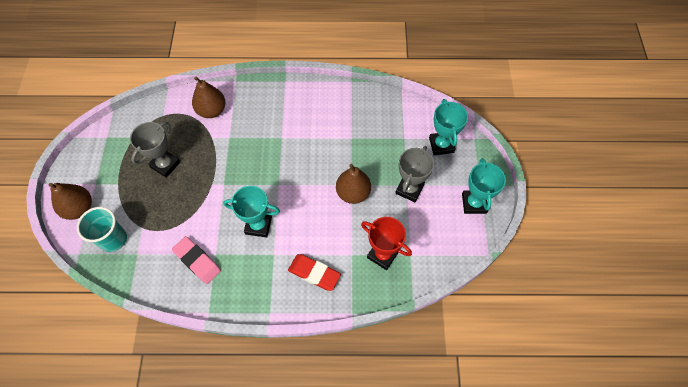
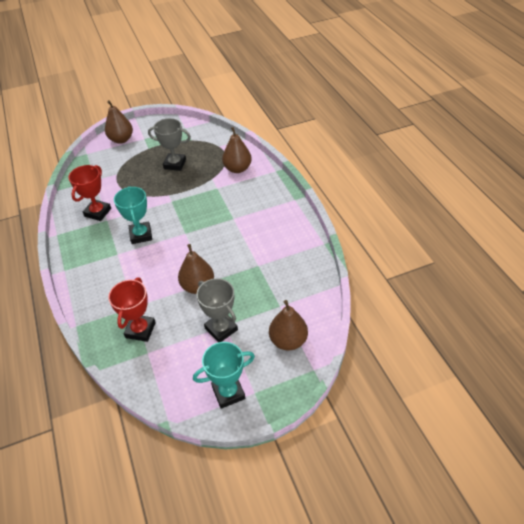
camera: 70 degrees right, 15 degrees down
(113, 239) = (102, 164): turquoise cup -> none
(197, 261) = (98, 212): pink eraser -> red trophy
(314, 273) = (107, 286): red eraser -> none
(409, 189) = (221, 329): grey trophy -> grey trophy turned 45 degrees clockwise
(441, 145) = (288, 340): turquoise trophy -> brown pear

